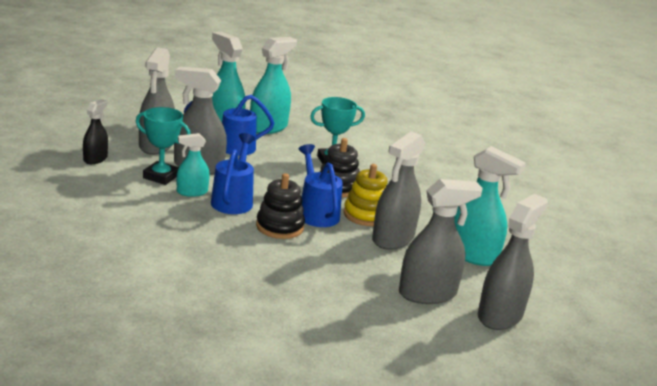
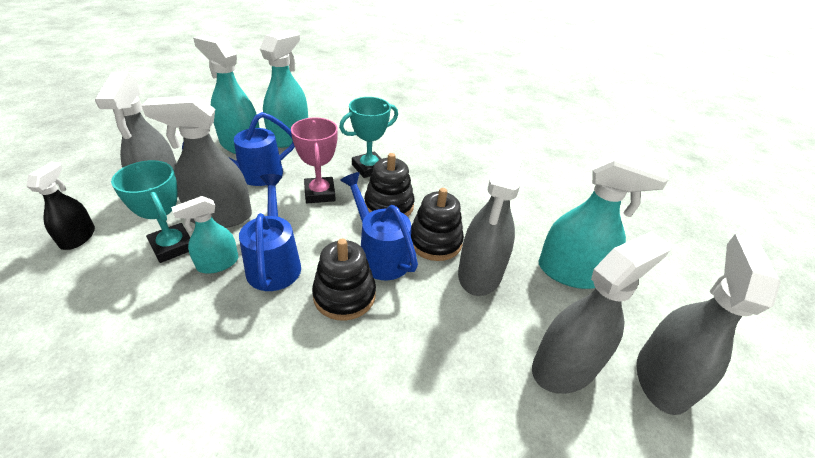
camera: 15 degrees left, 15 degrees up
(161, 176) = (172, 246): turquoise trophy -> turquoise trophy turned 45 degrees clockwise
(282, 169) = (320, 193): none -> pink trophy
(366, 215) = (435, 242): yellow stacking toy -> black stacking toy

